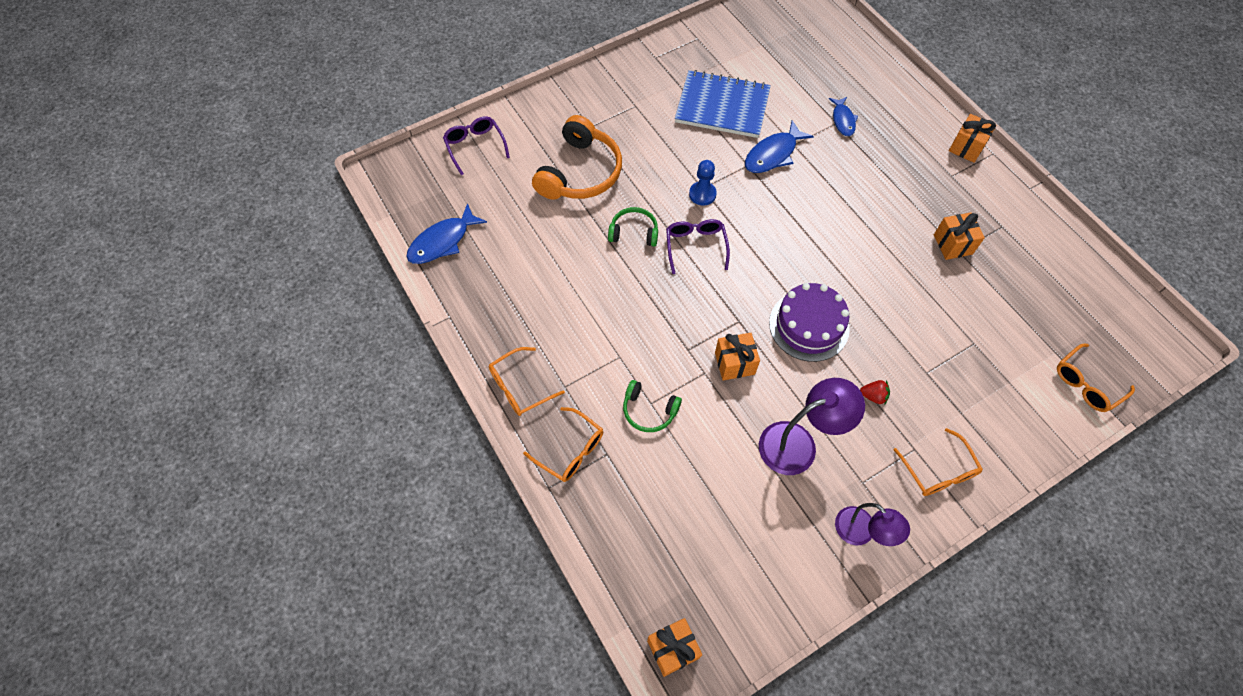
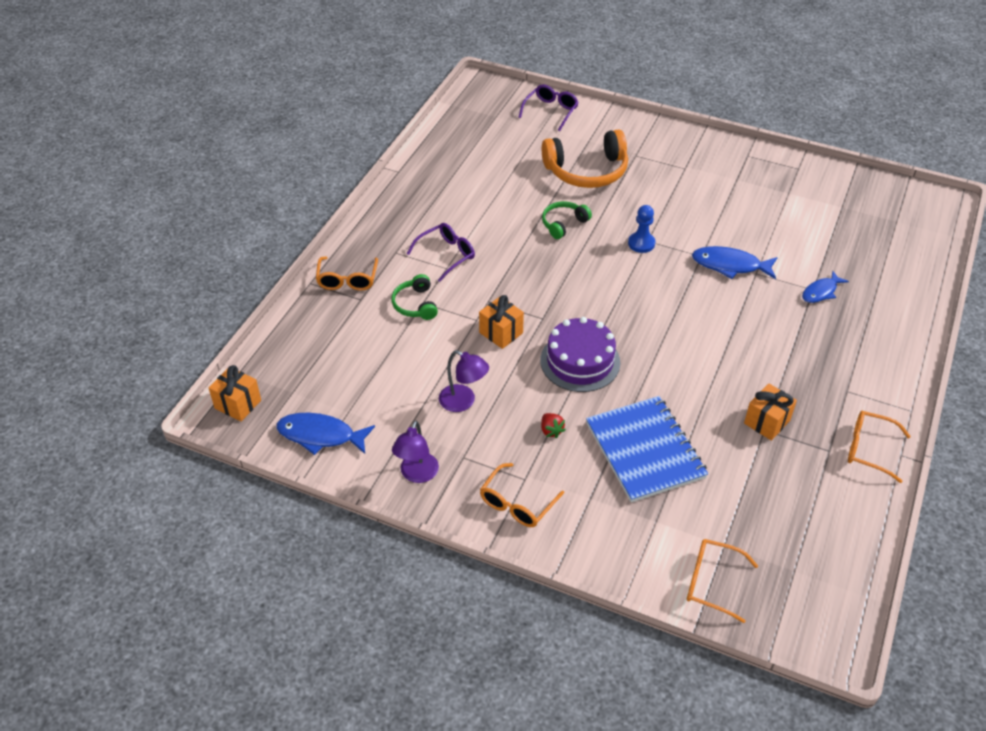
camera: 55 degrees right, 15 degrees down
(442, 241) = (454, 138): blue fish -> blue fish (320, 435)
(519, 387) = (374, 231): orange glasses -> orange glasses (868, 449)
(634, 232) = (563, 224): green headphones -> green headphones turned 105 degrees counterclockwise
(695, 246) = (587, 262): purple glasses -> purple glasses (446, 255)
(722, 106) = (744, 214): blue notebook -> blue notebook (645, 450)
(798, 443) = (463, 402): purple lamp -> purple lamp, size x0.66
(966, 147) = (894, 388): orange gift -> none

